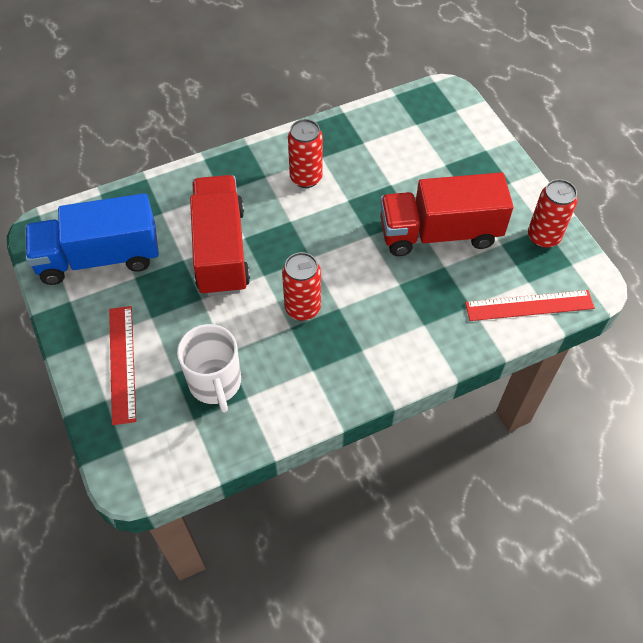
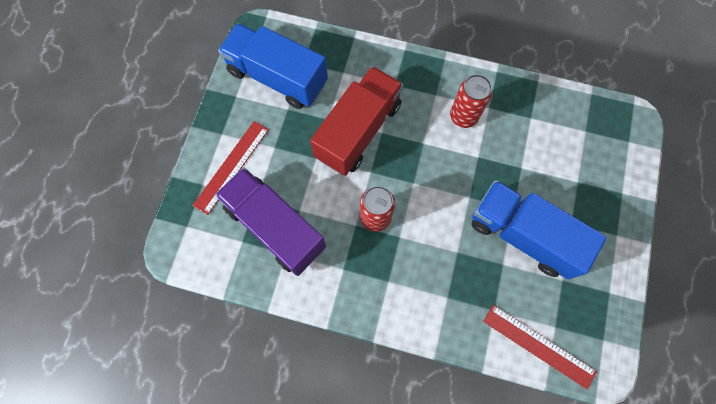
camera: 40 degrees right, 15 degrees up
(215, 383) = (275, 227): white mug -> purple truck
(439, 233) = (523, 235): red truck -> blue truck
(543, 237) = (601, 300): red can -> none

